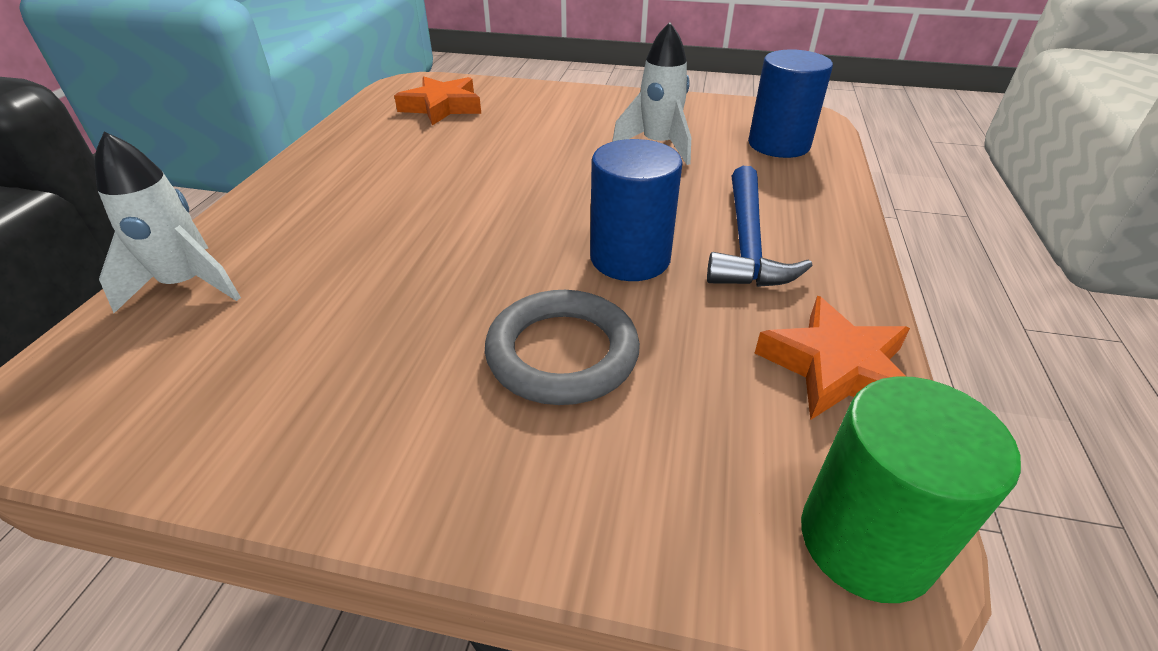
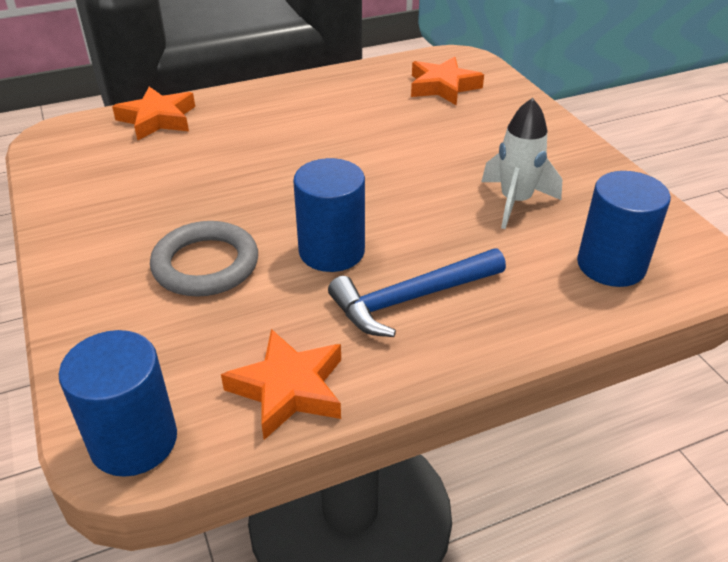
camera: 55 degrees right, 0 degrees up
(187, 285) = (158, 119): white rocket -> orange star
(866, 541) = (134, 441): green cylinder -> blue cylinder

